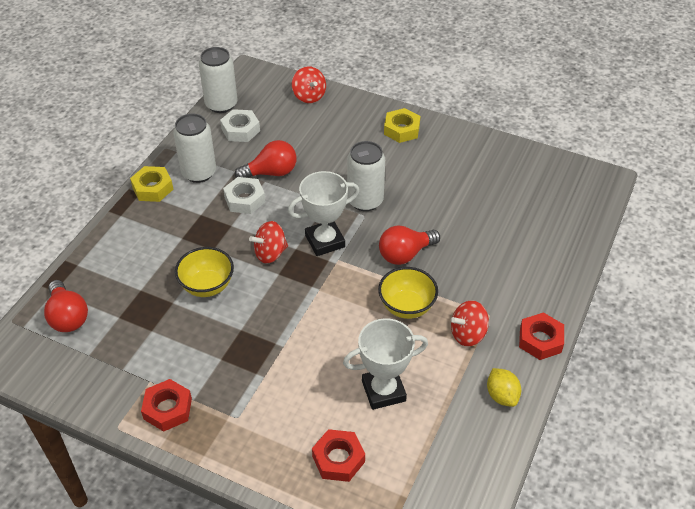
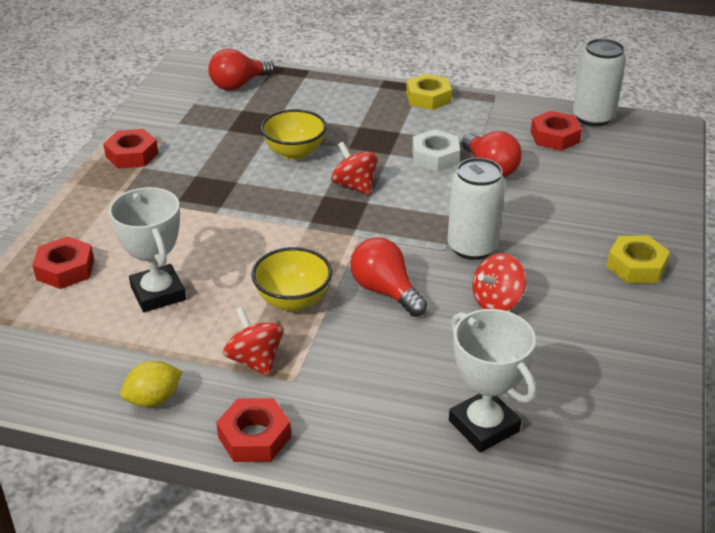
camera: 80 degrees right, 10 degrees down
(199, 173) = (465, 121): white can -> none
(240, 130) = (555, 137): white nut -> red nut
(309, 96) = (654, 178): red spinning top -> red spinning top (497, 301)
(325, 241) = (387, 223): white trophy -> white trophy (484, 426)

